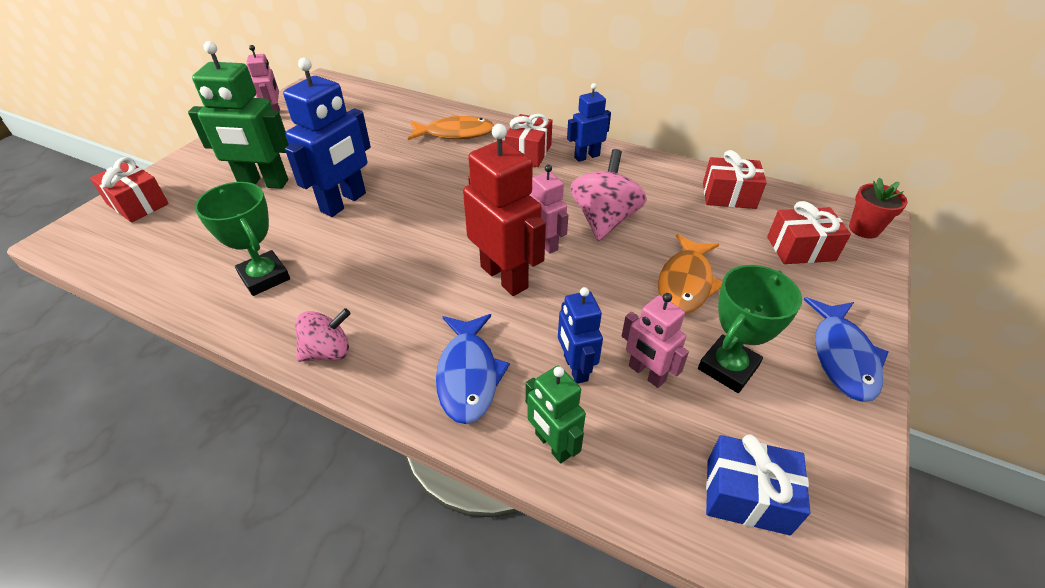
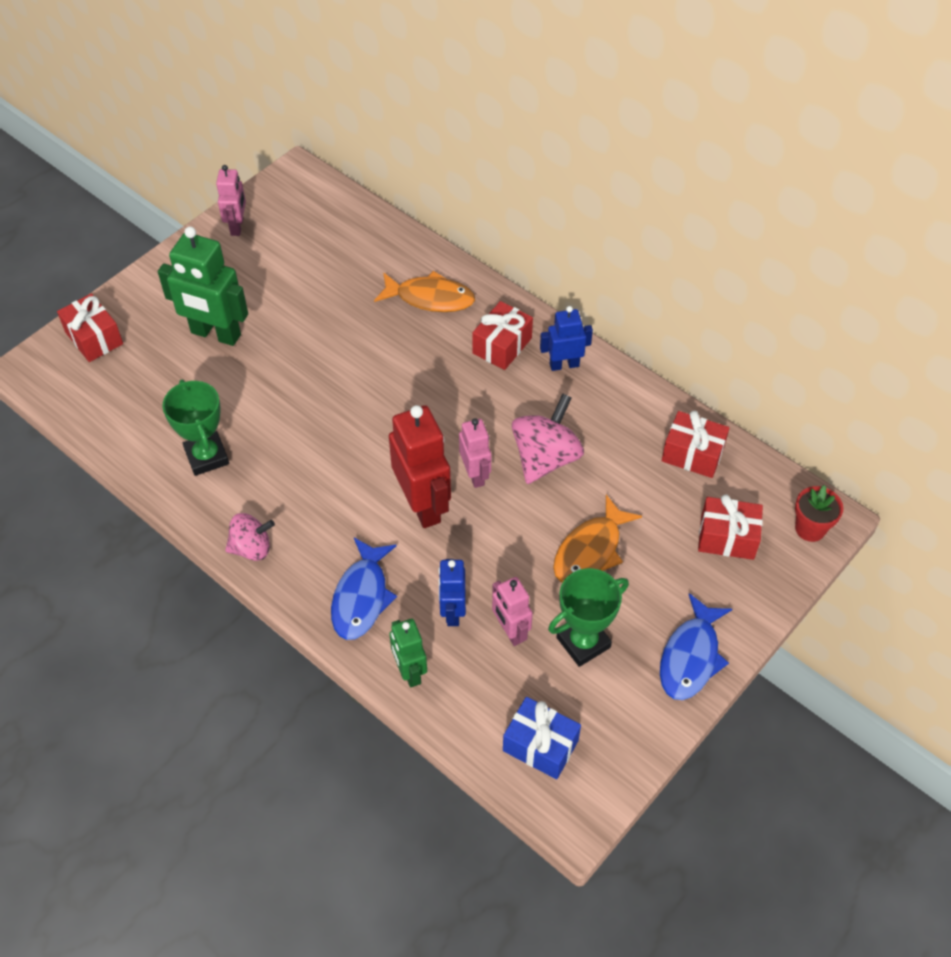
camera: 15 degrees right, 10 degrees up
(344, 202) = (292, 378): blue robot -> none

